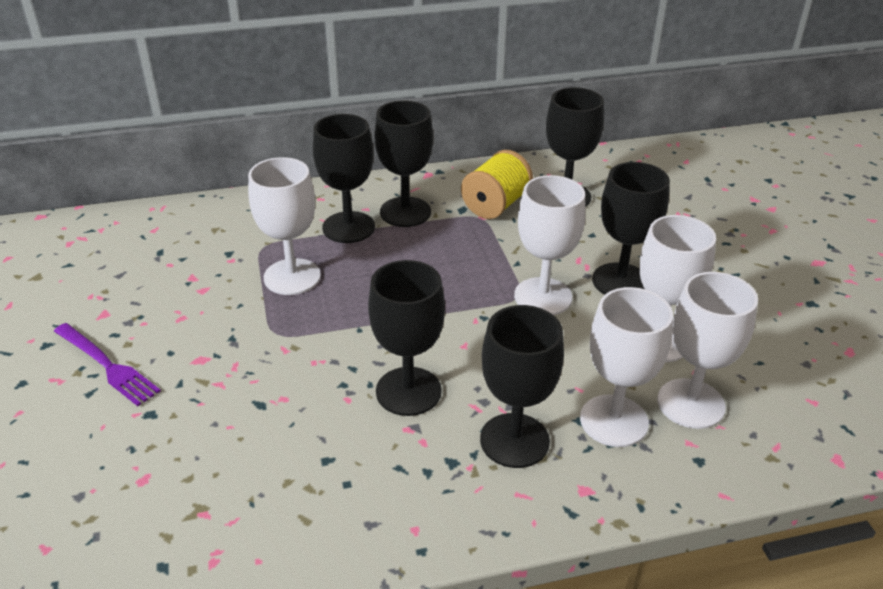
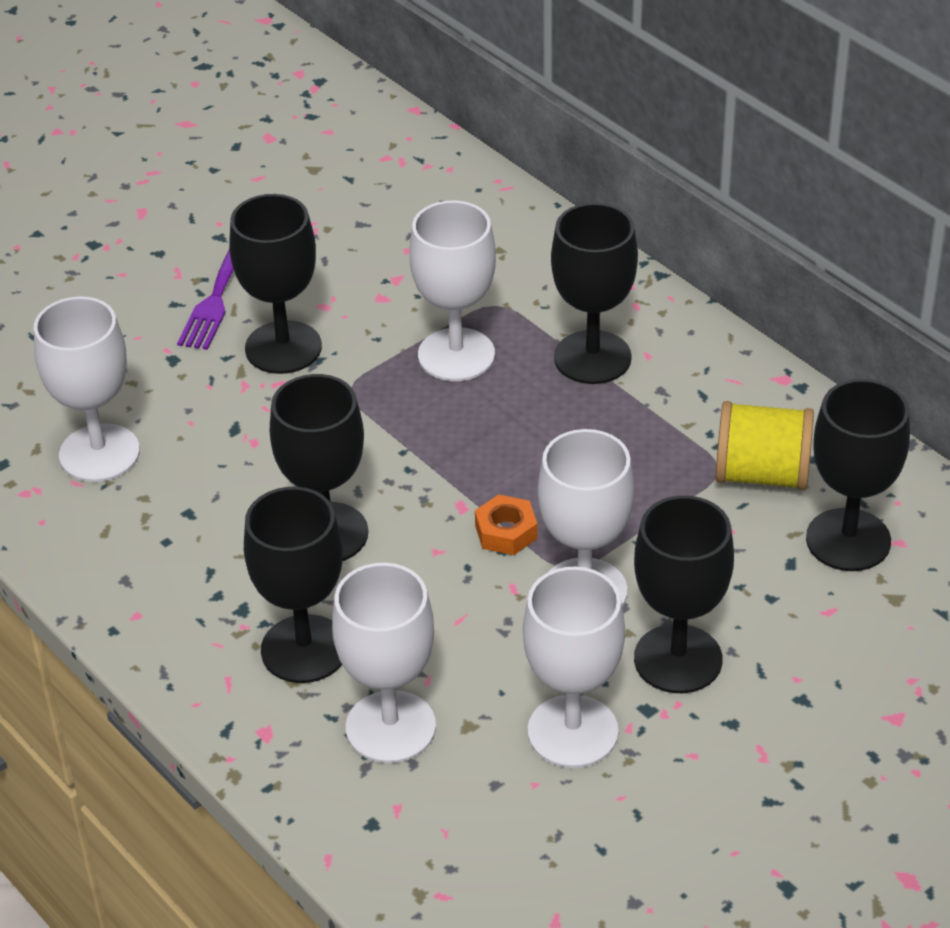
camera: 65 degrees right, 5 degrees up
(405, 212) = (670, 394): black goblet -> black goblet (283, 347)
(470, 310) = (506, 532): none -> orange nut
(690, 403) = (468, 793): white goblet -> white goblet (99, 453)

